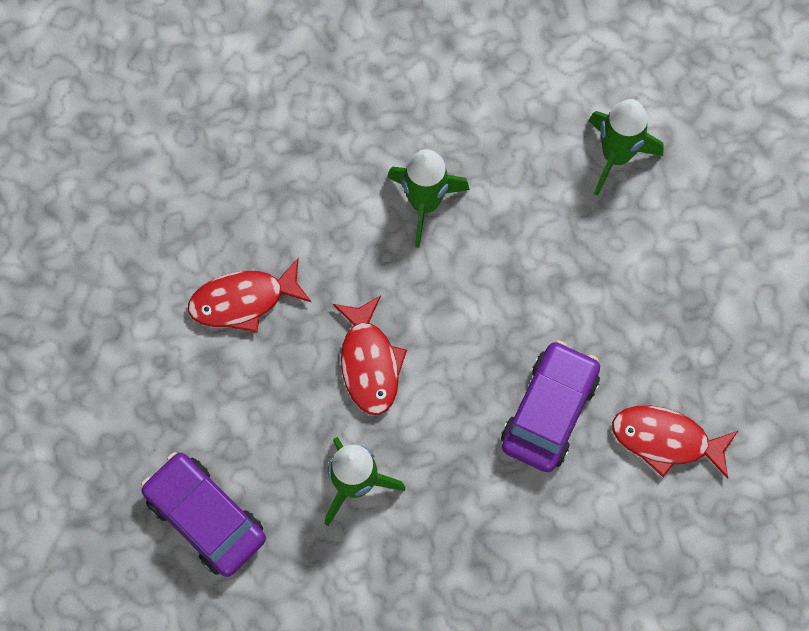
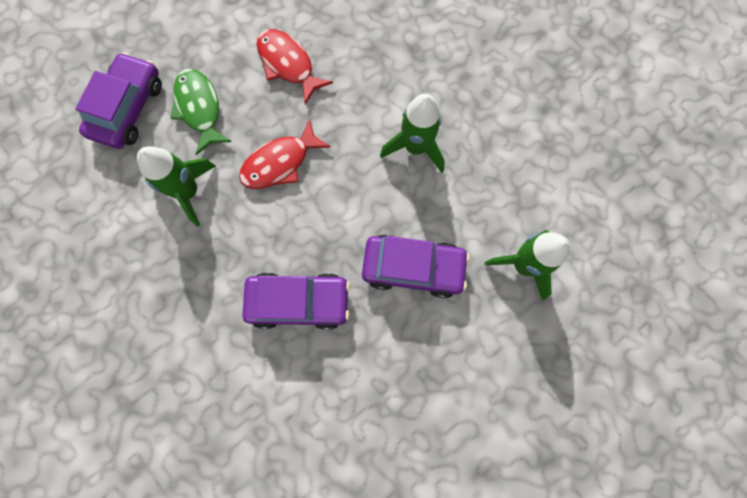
camera: 65 degrees right, 5 degrees up
(250, 429) = (200, 109): none -> green fish
(566, 271) = (413, 268): none -> purple car
(666, 440) = (314, 400): red fish -> none

